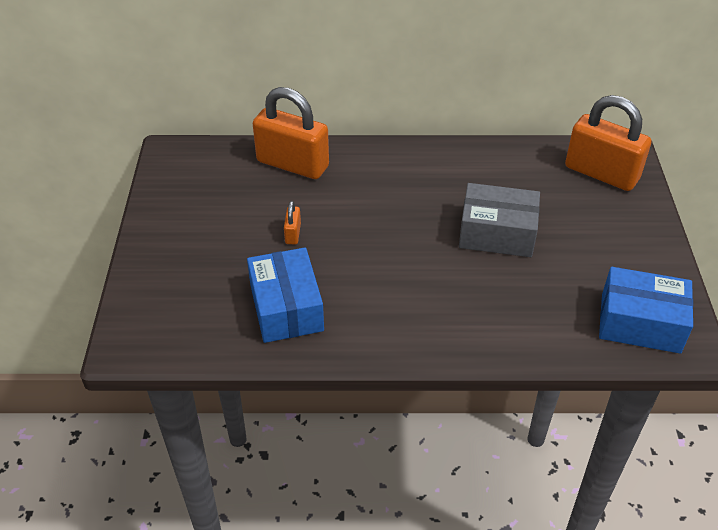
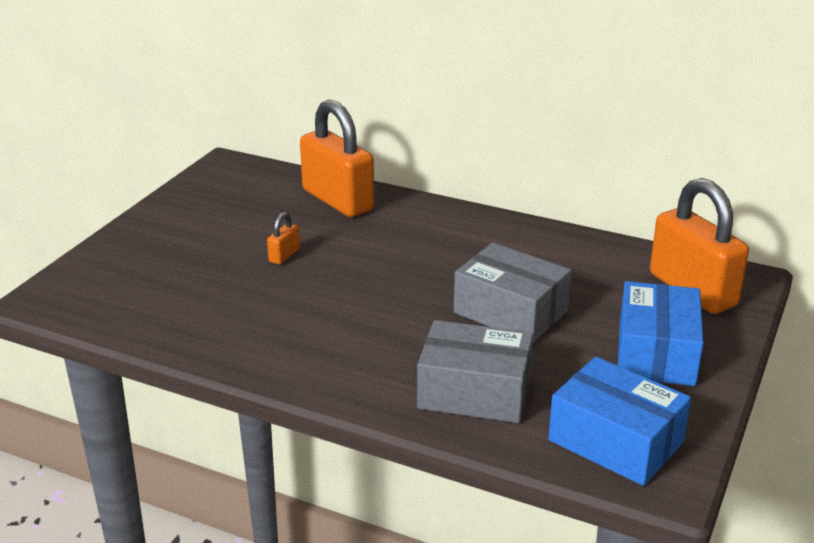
camera: 25 degrees right, 15 degrees down
(286, 308) = (220, 313): blue box -> blue box (656, 353)
(523, 315) = (474, 392): none -> grey box

